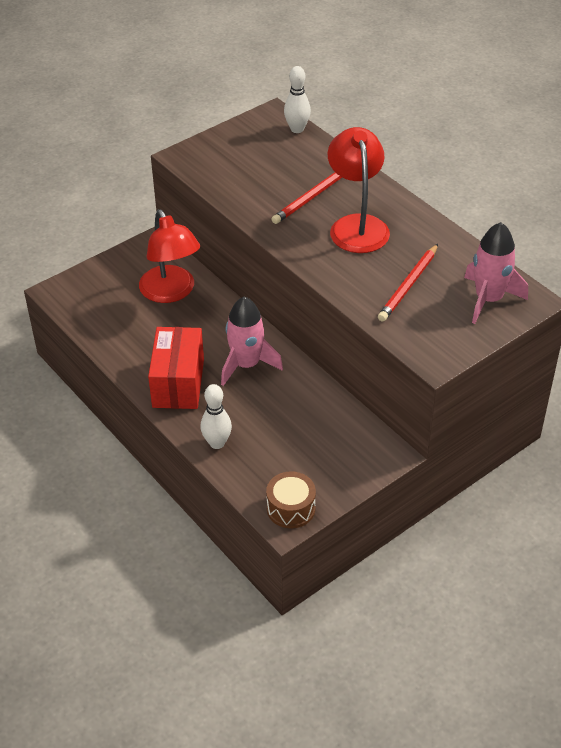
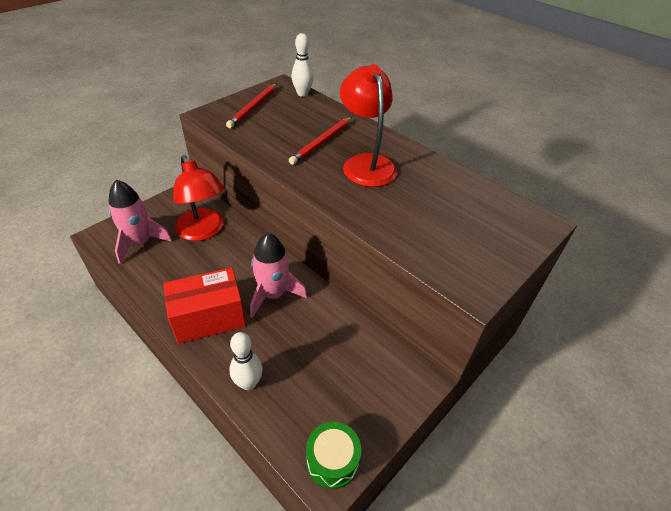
camera: 10 degrees left, 0 degrees up
(178, 383) = (209, 318): red box -> red box turned 75 degrees clockwise
(291, 508) = (332, 460): brown drum -> green drum
(408, 285) = (425, 214): red pencil -> red pencil (253, 107)
(488, 299) = (503, 224): pink rocket -> pink rocket (140, 243)

